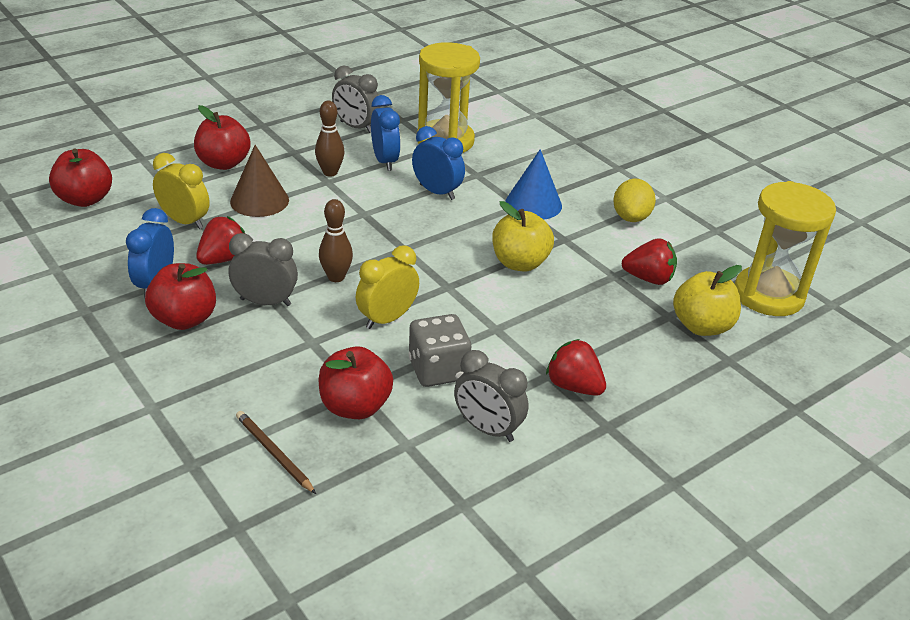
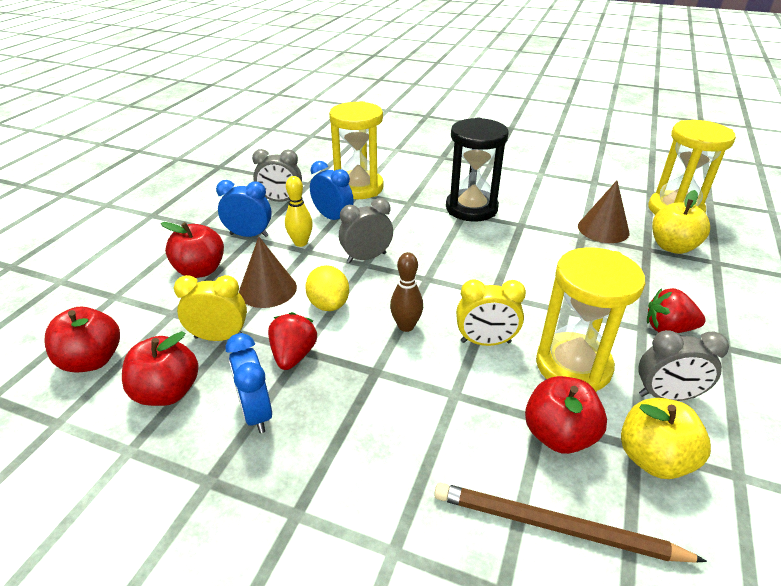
camera: 30 degrees left, 0 degrees up
(184, 319) = (322, 434): red apple -> red apple (167, 392)
(265, 302) = (375, 377): grey clock -> grey clock (366, 257)
(274, 453) = (555, 527): brown pencil -> brown pencil, size x1.69
(330, 172) = (301, 243): brown bowling pin -> yellow bowling pin
(387, 319) = (485, 342): yellow clock -> yellow clock turned 105 degrees counterclockwise
(437, 192) = (398, 226): blue clock -> blue clock (249, 235)
(438, 370) = (573, 366): grey dice -> yellow hourglass
(520, 263) = (517, 253): yellow apple -> yellow apple (653, 458)
(533, 204) = (471, 208): blue cone -> black hourglass
(631, 217) = (539, 193): yellow lemon -> yellow lemon (328, 304)
(648, 278) = (603, 229): red strawberry -> brown cone

